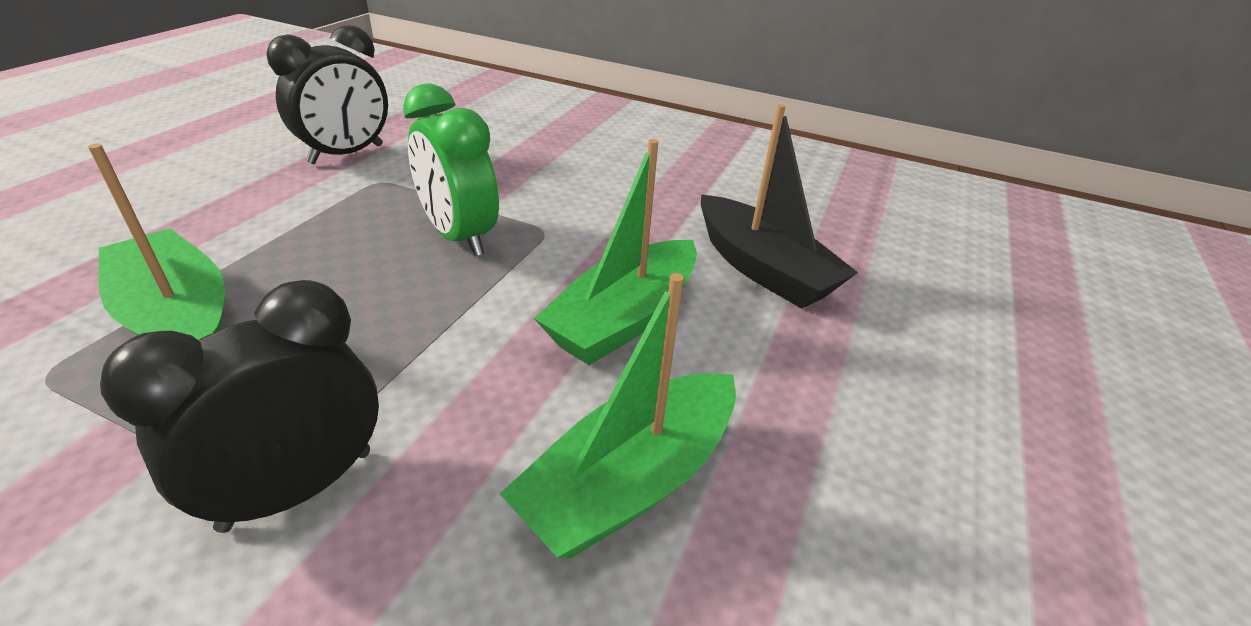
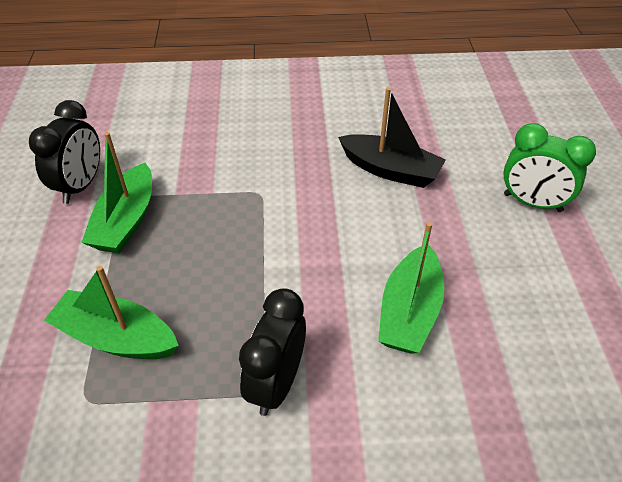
camera: 25 degrees left, 10 degrees up
(459, 236) = (216, 218): green clock -> green clock (532, 203)
(624, 318) = (345, 232): green boat -> green boat (126, 221)

